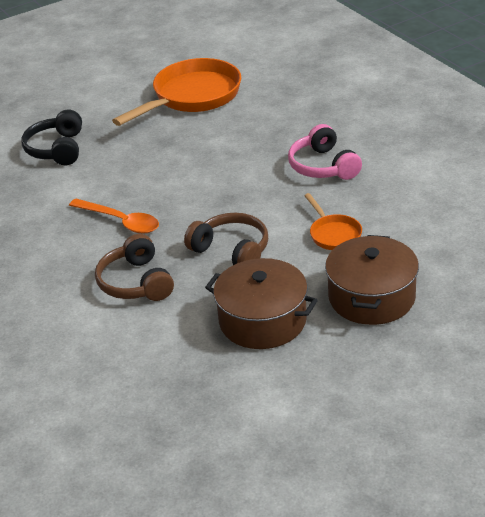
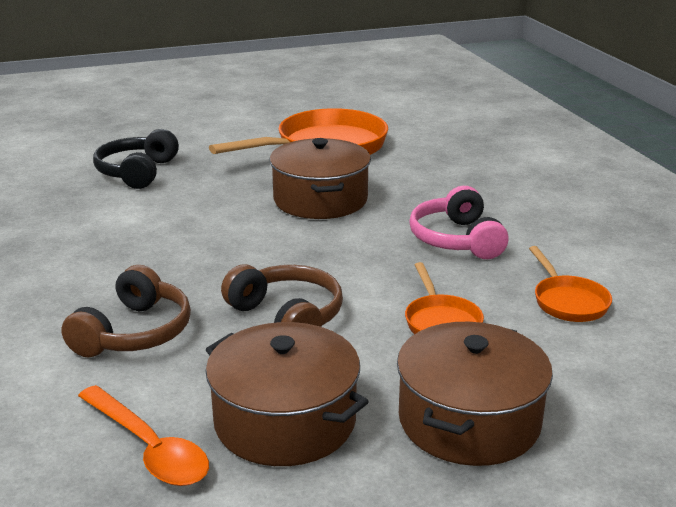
camera: 10 degrees right, 10 degrees down
(120, 221) = (161, 257): orange spoon -> orange spoon (149, 448)
(136, 282) = (134, 333): brown headphones -> brown headphones turned 150 degrees counterclockwise
(211, 149) = (320, 200): none -> brown pot
(411, 202) = (568, 301): none -> orange pan

